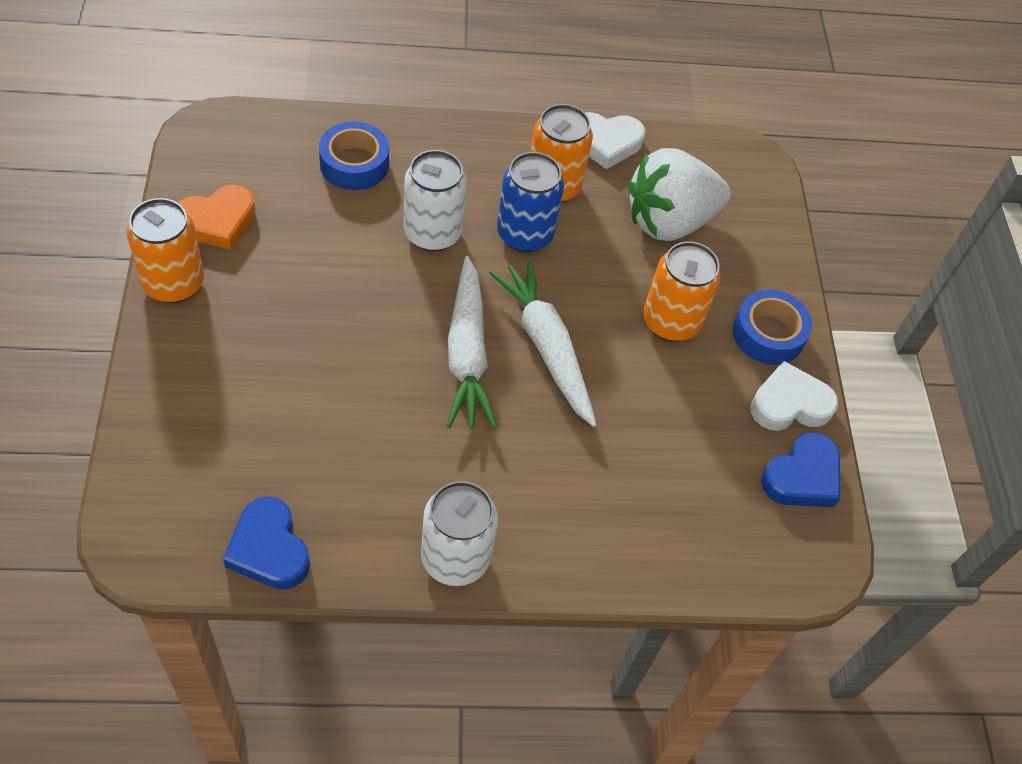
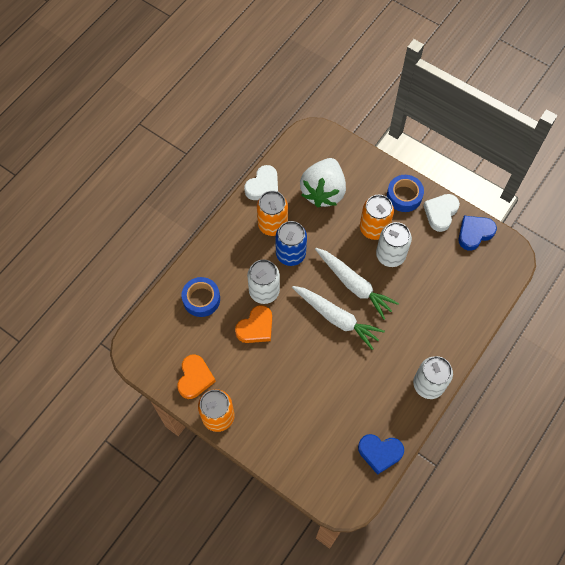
camera: 45 degrees left, 10 degrees up
(363, 254) = (256, 327): none -> orange heart
(546, 347) = (354, 285): white carrot -> white carrot turned 150 degrees counterclockwise
(645, 371) = (390, 255): none -> white can
(802, 477) = (474, 233): blue heart -> blue heart turned 120 degrees counterclockwise

